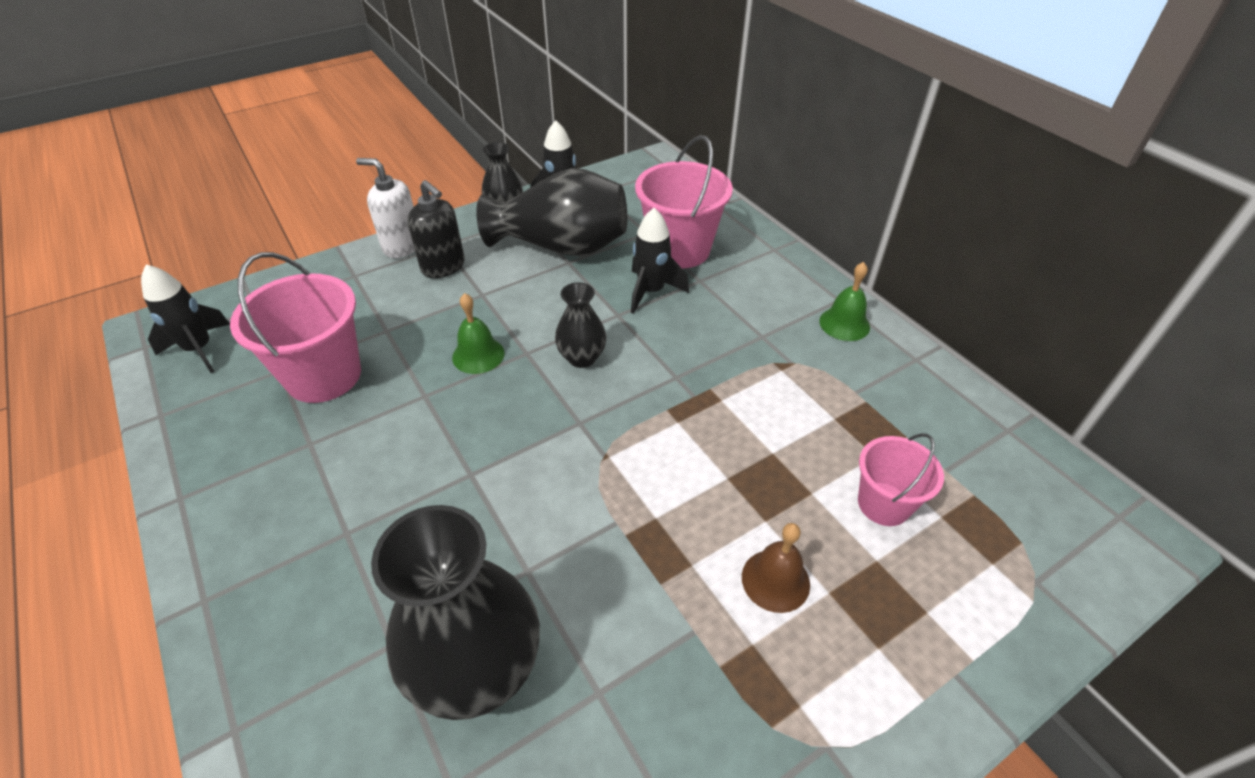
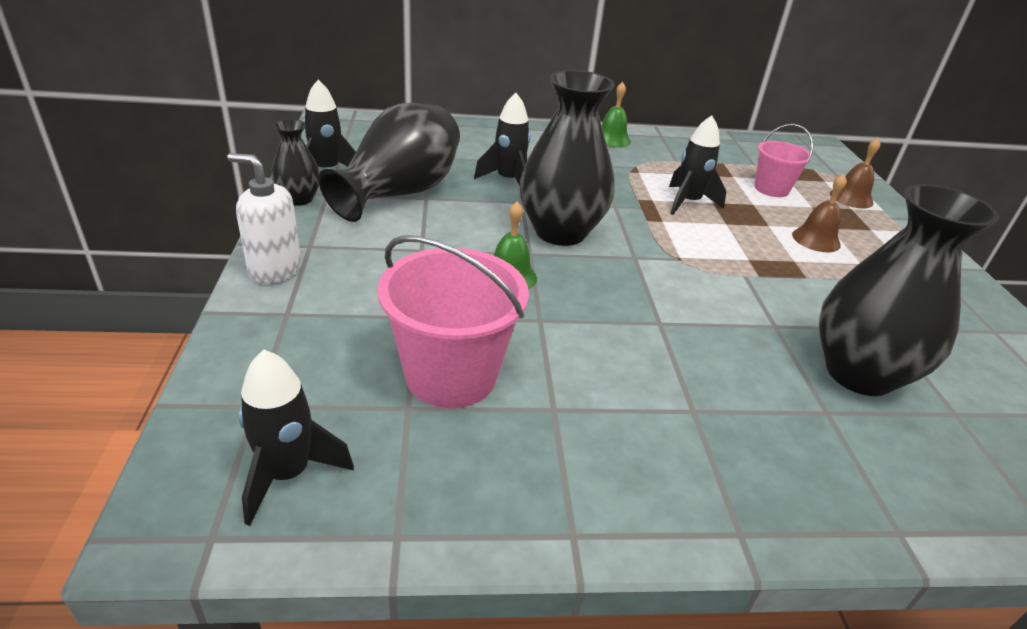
camera: 65 degrees left, 10 degrees down
(402, 246) = (274, 269): white soap dispenser -> white soap dispenser turned 60 degrees clockwise
(443, 267) = (349, 256): black soap dispenser -> none
(582, 358) = (560, 232): black vase -> black vase, size x1.93
(679, 250) = (469, 154): pink bucket -> none
(747, 431) = (688, 202): none -> black rocket
(968, 608) = (851, 198): none -> brown bell

